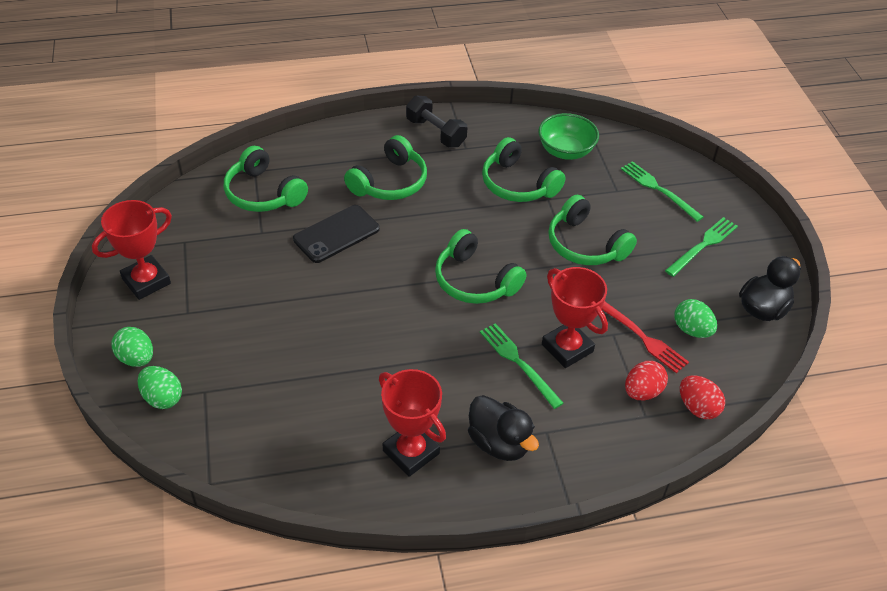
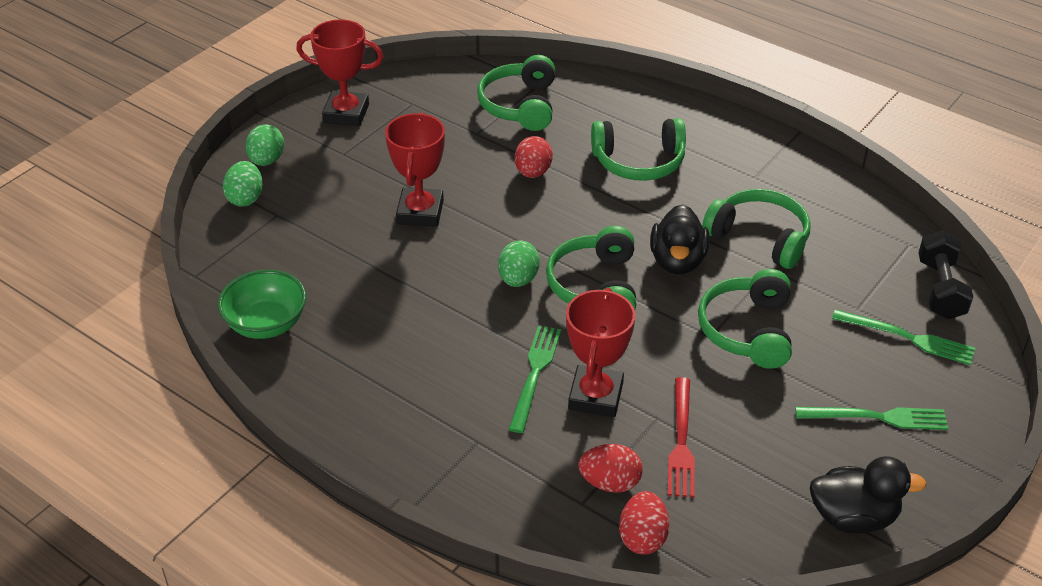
camera: 50 degrees right, 5 degrees down
(336, 234) = (533, 172): black phone -> red egg
(411, 452) = (351, 367): red trophy -> red trophy (420, 212)
(436, 132) = (744, 148): black dumbbell -> black dumbbell (940, 289)
(499, 443) = (426, 417): black duck -> black duck (677, 261)
(518, 184) = (759, 238): green headphones -> green headphones turned 120 degrees clockwise
(565, 151) = (856, 241): green bowl -> green bowl (266, 324)
(659, 190) = (908, 338): green fork -> green fork turned 105 degrees clockwise
(692, 330) = (742, 475): green egg -> green egg (518, 279)

